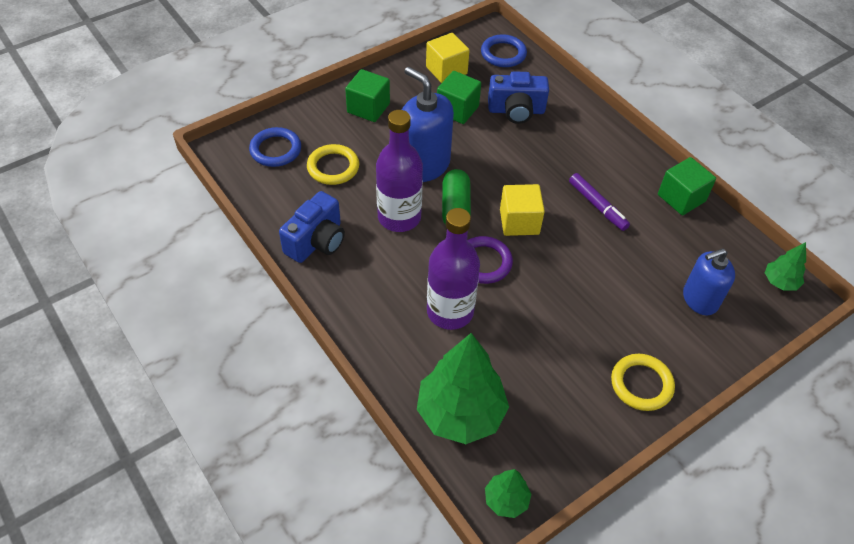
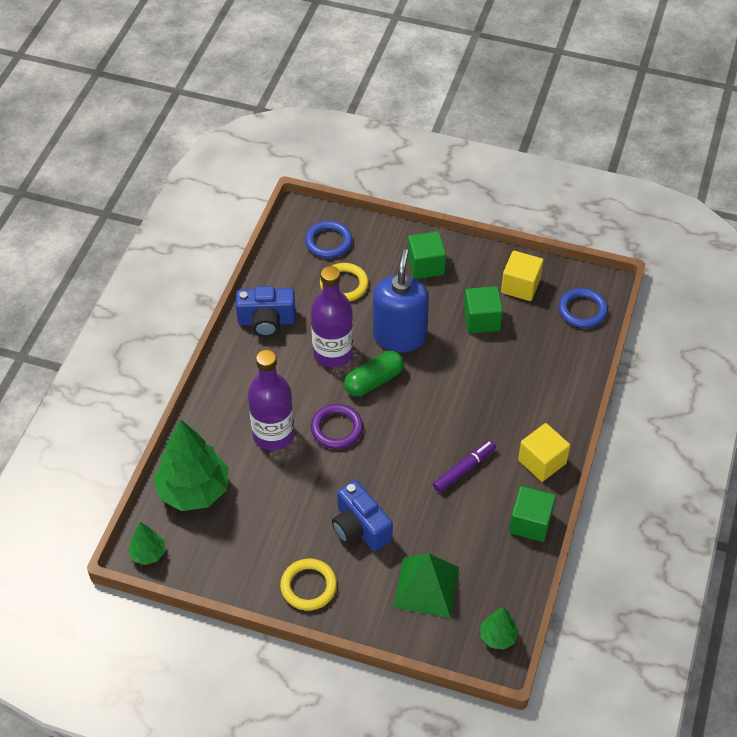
camera: 55 degrees right, 0 degrees up
(516, 111) = (520, 358): blue camera -> blue camera (360, 528)
(519, 222) = (398, 428): yellow cube -> yellow cube (542, 462)
(597, 206) = (464, 469): purple marker -> purple marker turned 150 degrees counterclockwise
(699, 299) = (426, 587): blue soap dispenser -> green pyramid

